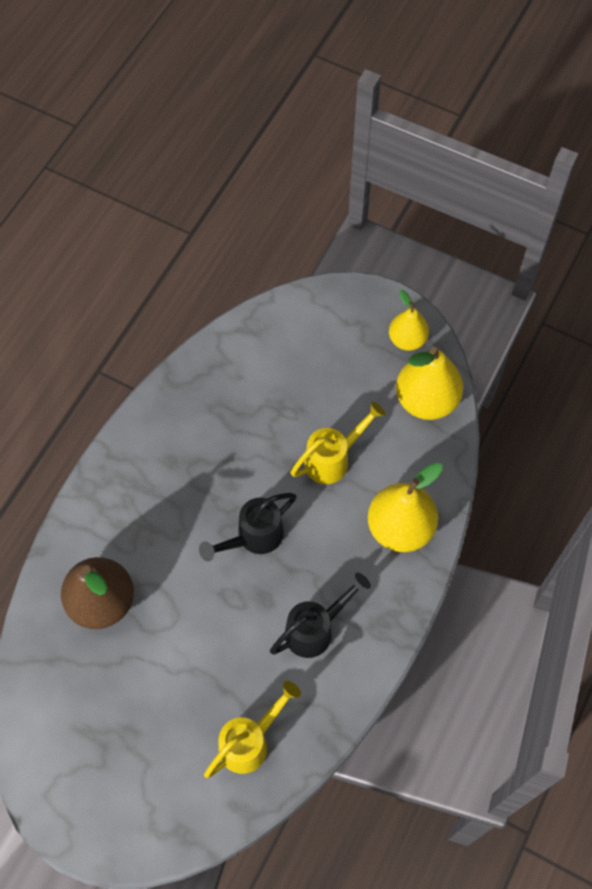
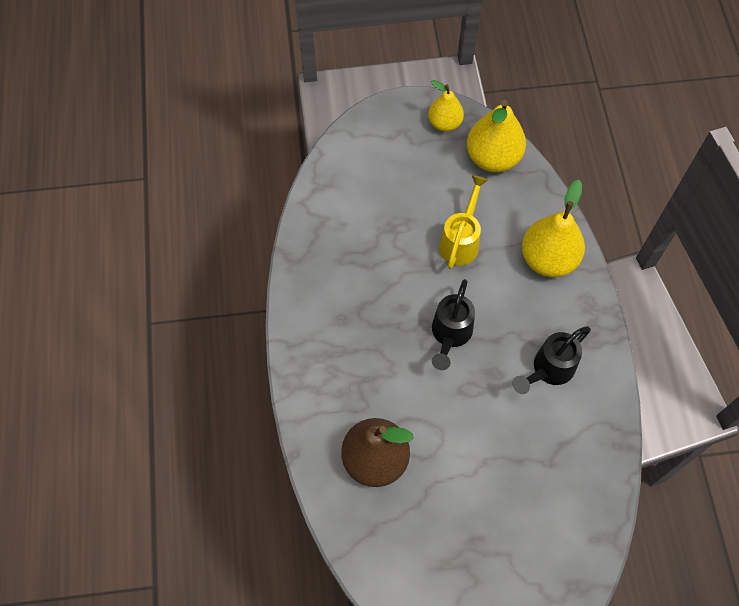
camera: 35 degrees left, 0 degrees up
(250, 741) = (568, 484): yellow watering can -> none
(316, 629) = (548, 370): black watering can -> black watering can turned 150 degrees counterclockwise

